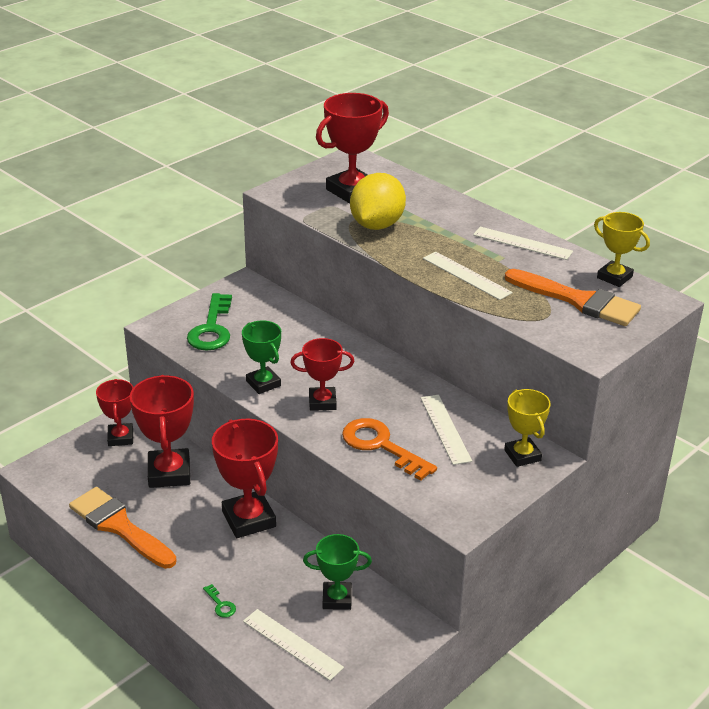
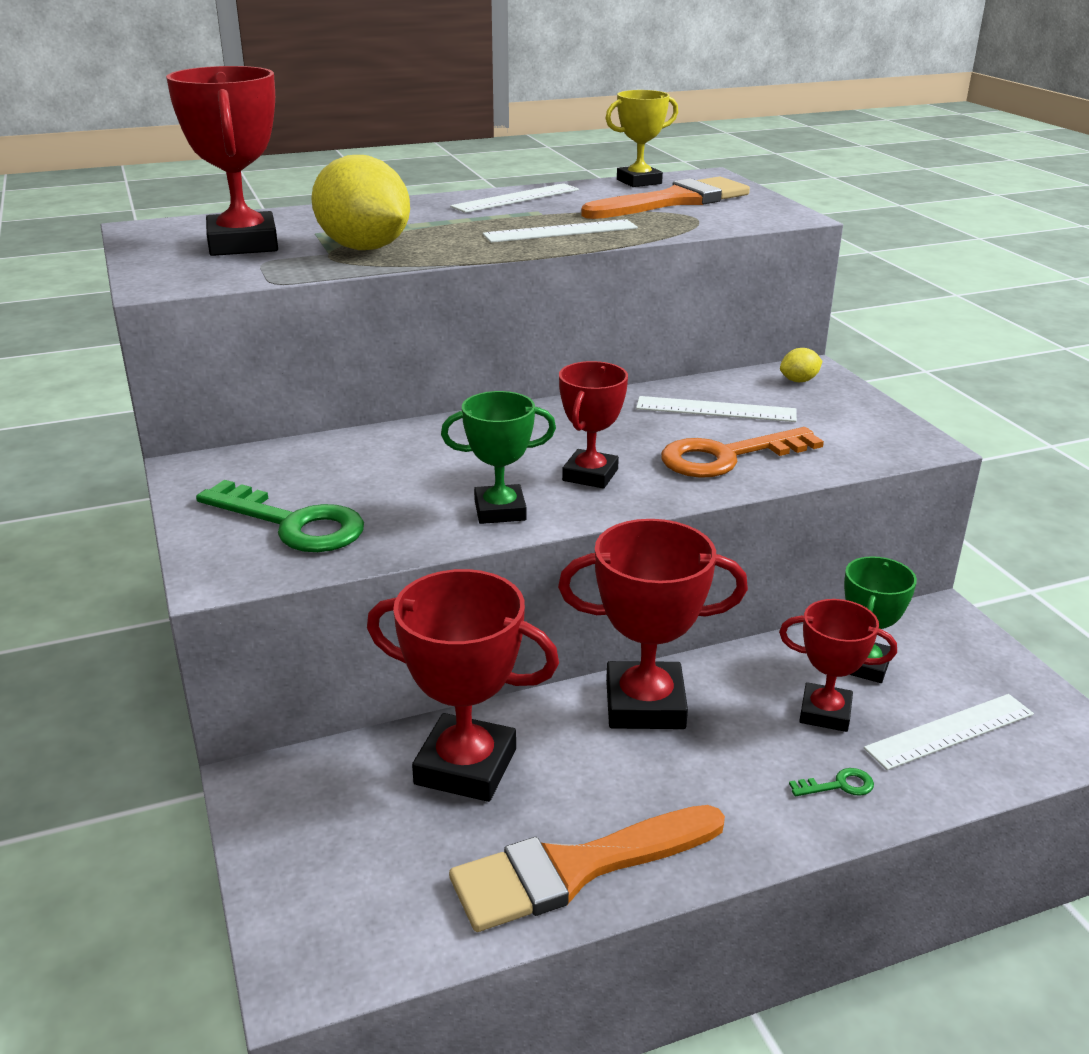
camera: 65 degrees left, 5 degrees down
(120, 437) = (311, 807): red trophy -> red trophy (825, 713)
(522, 455) = (799, 381): yellow trophy -> yellow lemon

